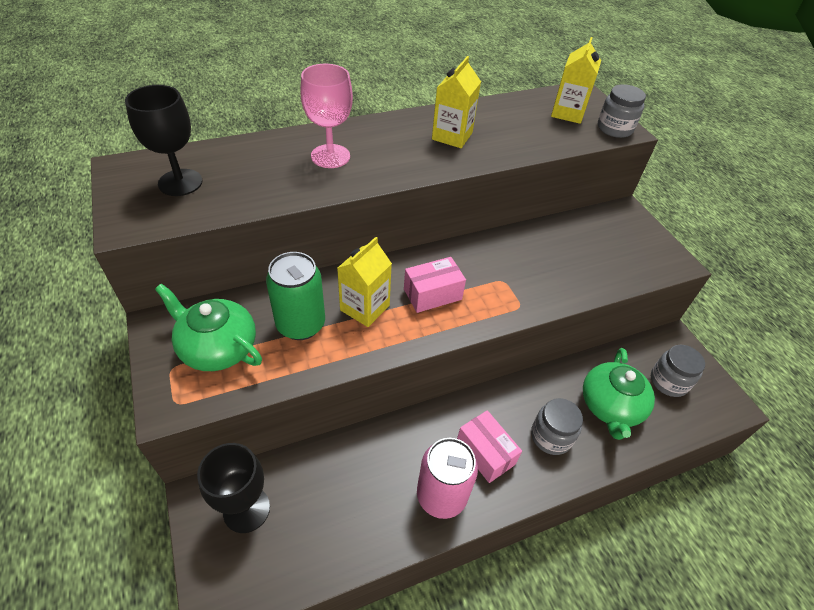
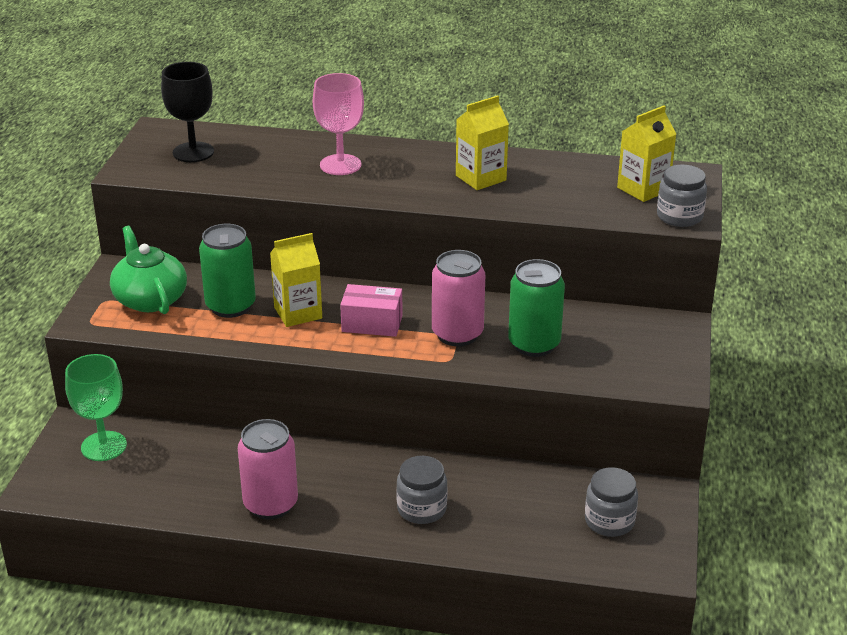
camera: 35 degrees right, 15 degrees down
(246, 509) = (104, 446): black goblet -> green goblet
(485, 453) = (342, 494): pink box -> none
(502, 278) = (457, 334): none -> pink can
(560, 265) = (534, 344): none -> green can
(610, 406) = (514, 513): green teapot -> none

